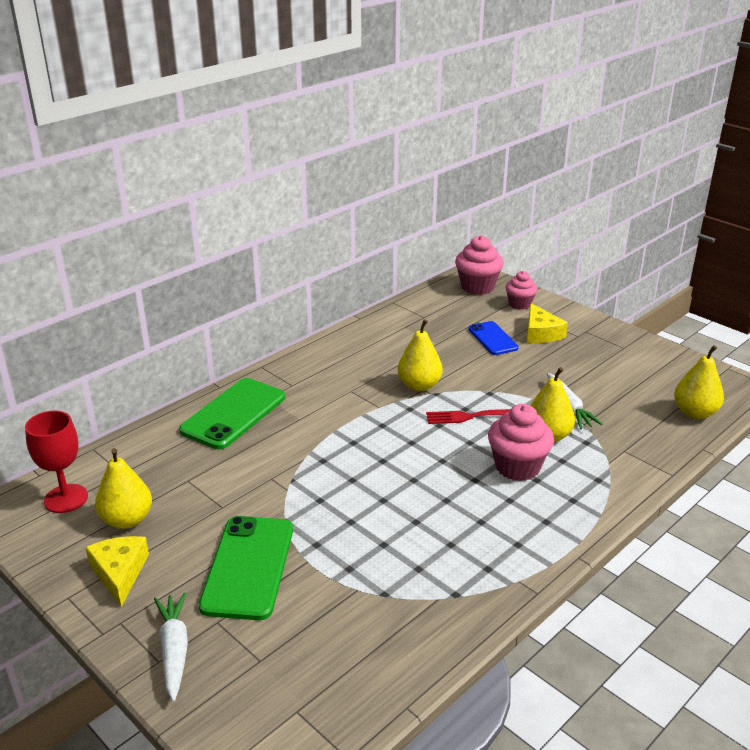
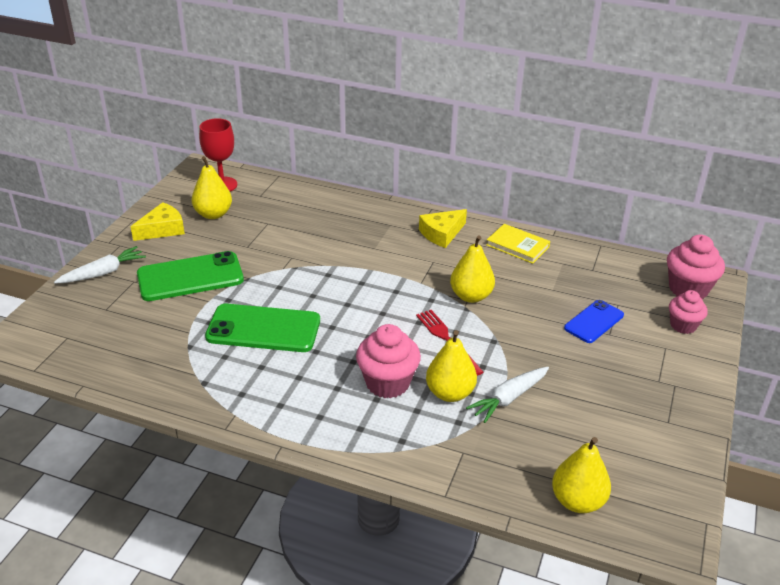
camera: 65 degrees right, 5 degrees up
(233, 414) = (358, 216): green phone -> green phone (263, 329)
(362, 340) = (517, 246): none -> yellow book
(541, 333) = (637, 352): yellow cheese -> yellow cheese (442, 234)

